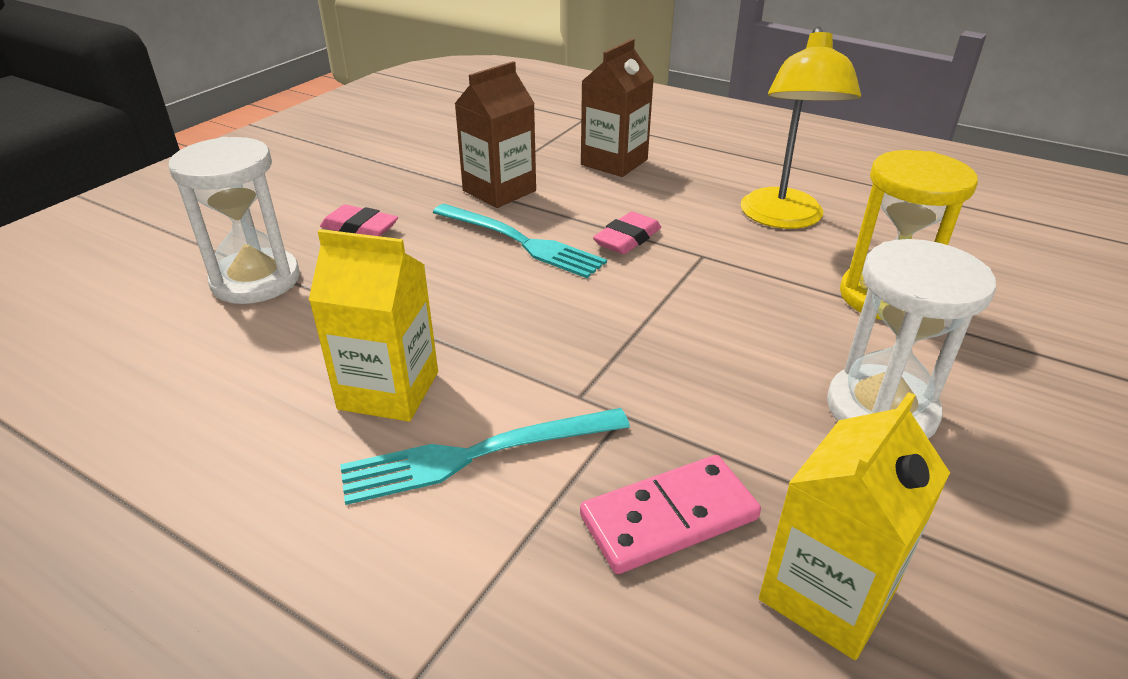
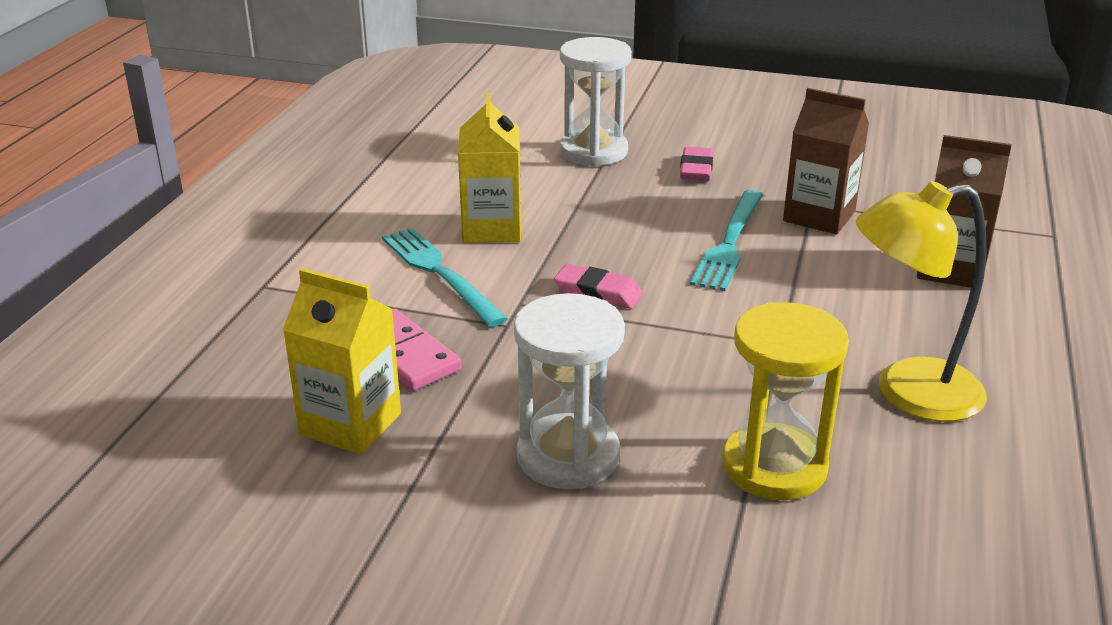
camera: 75 degrees right, 5 degrees down
(627, 239) = (779, 297): pink eraser -> pink eraser (598, 292)

